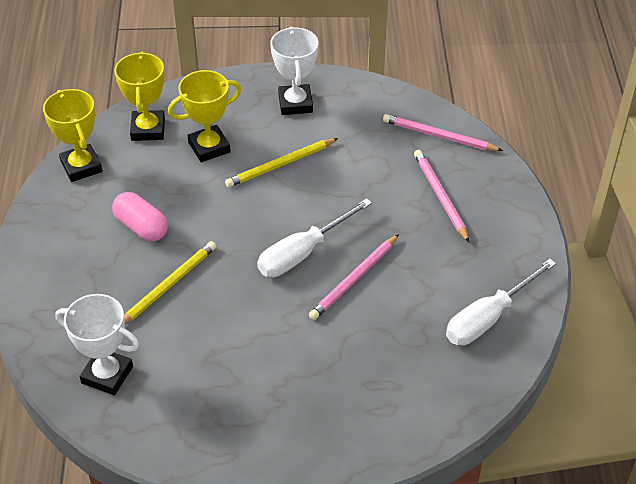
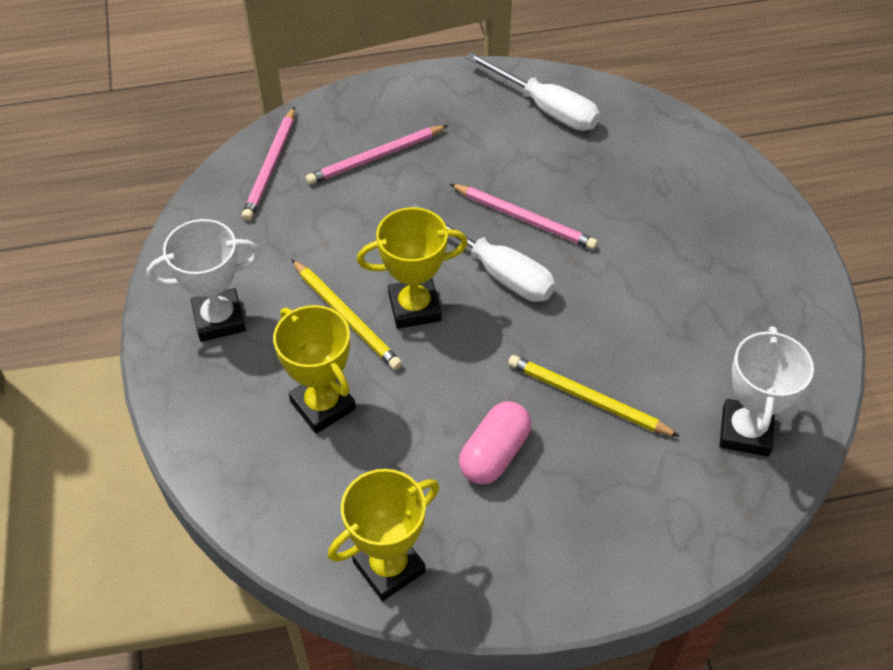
camera: 100 degrees left, 5 degrees up
(148, 129) = (293, 494): yellow trophy -> yellow trophy (414, 307)

